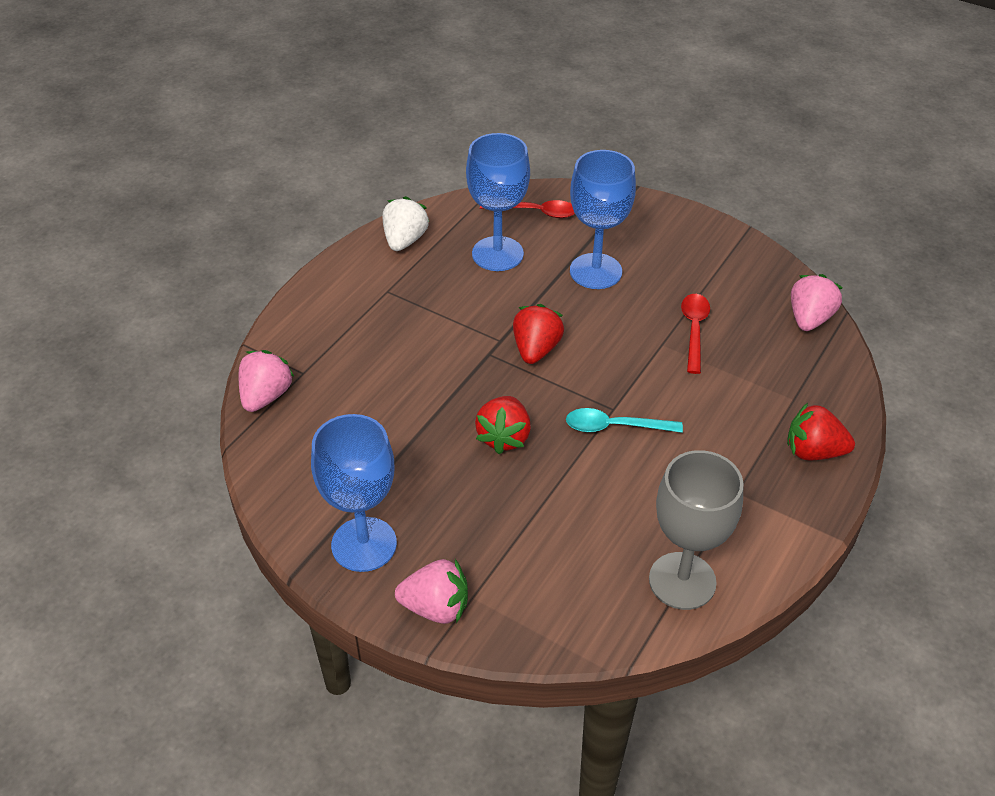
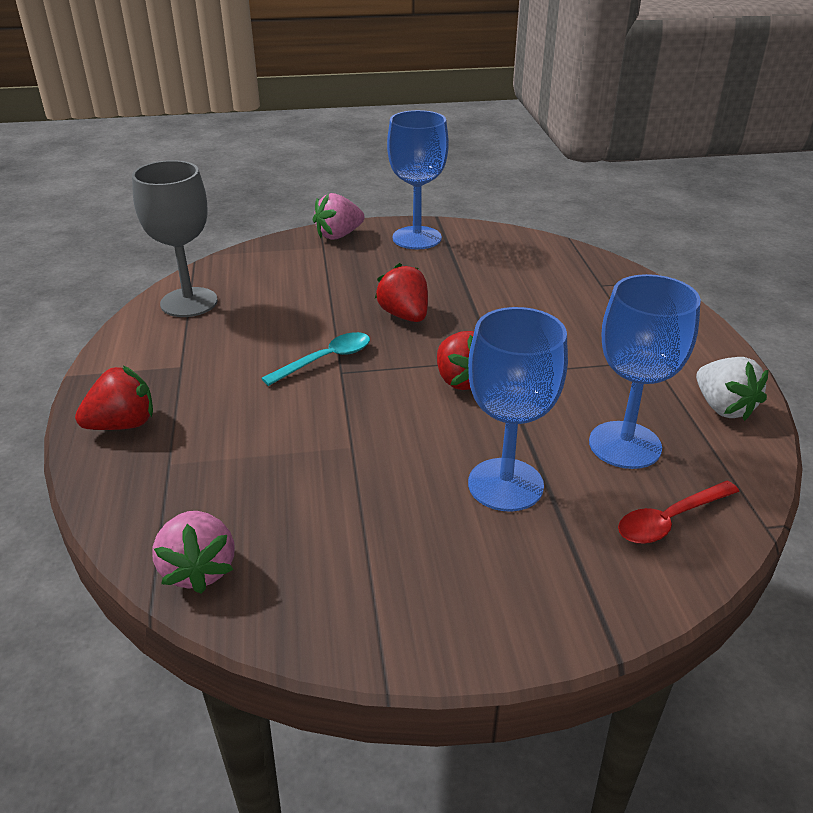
camera: 140 degrees right, 10 degrees down
(266, 396) = (597, 264): pink strawberry -> none
(694, 330) = (330, 478): red spoon -> none

